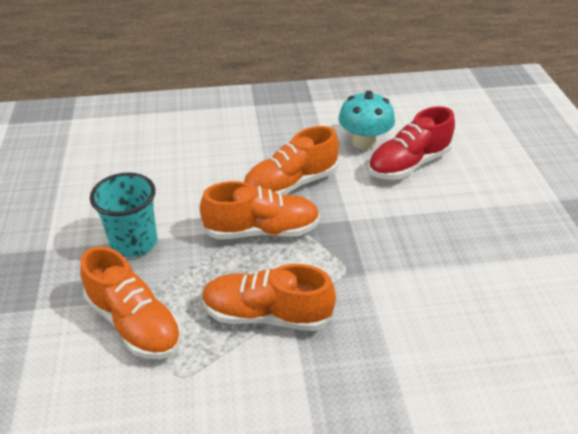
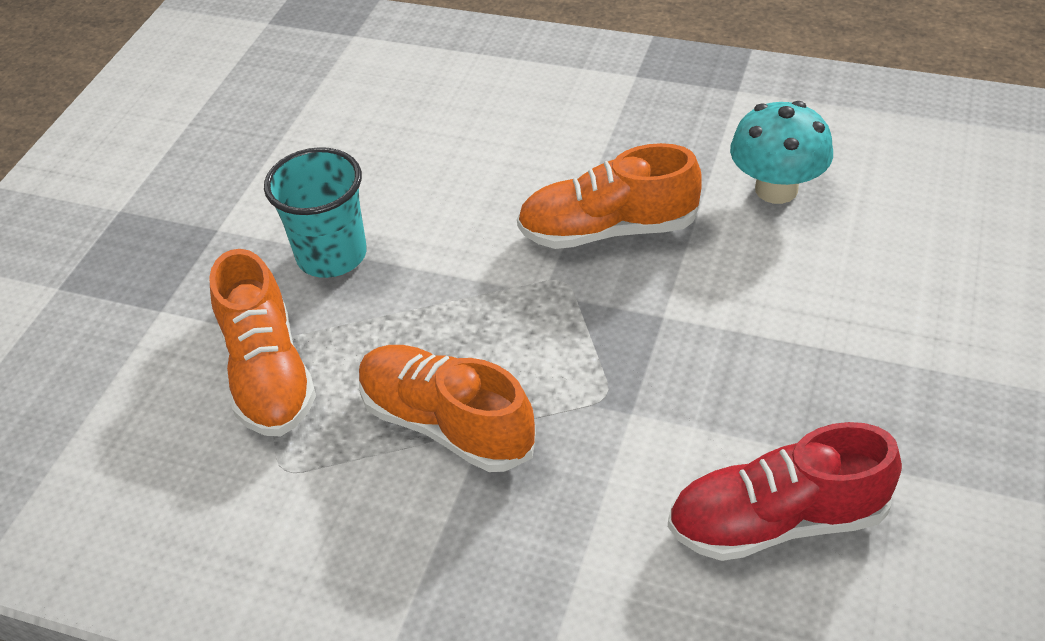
camera: 30 degrees right, 5 degrees up
(262, 230) = (518, 292): orange shoe -> none
(408, 164) = (828, 249): red shoe -> red shoe (777, 521)

